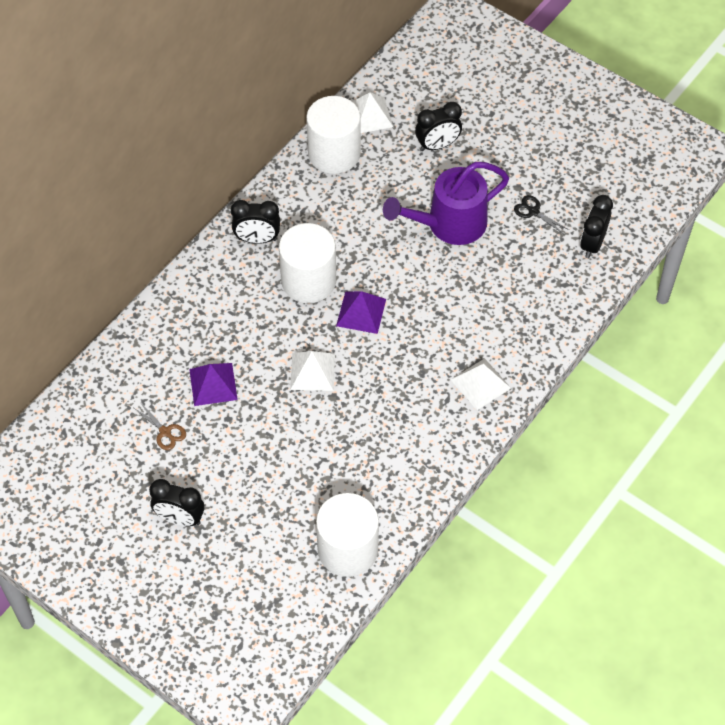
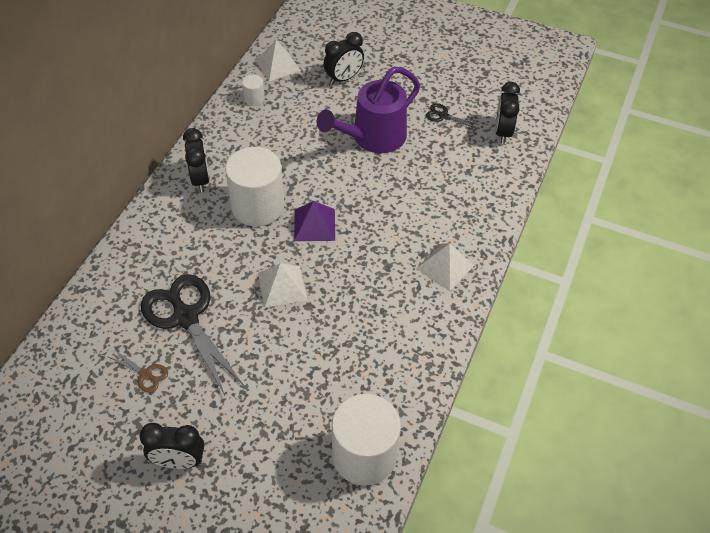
camera: 15 degrees left, 5 degrees down
(213, 384) = (185, 317): purple pyramid -> black scissors
(257, 239) = (200, 179): black clock -> black clock turned 90 degrees counterclockwise
(334, 153) = (254, 99): white cylinder -> white cylinder, size x0.43

